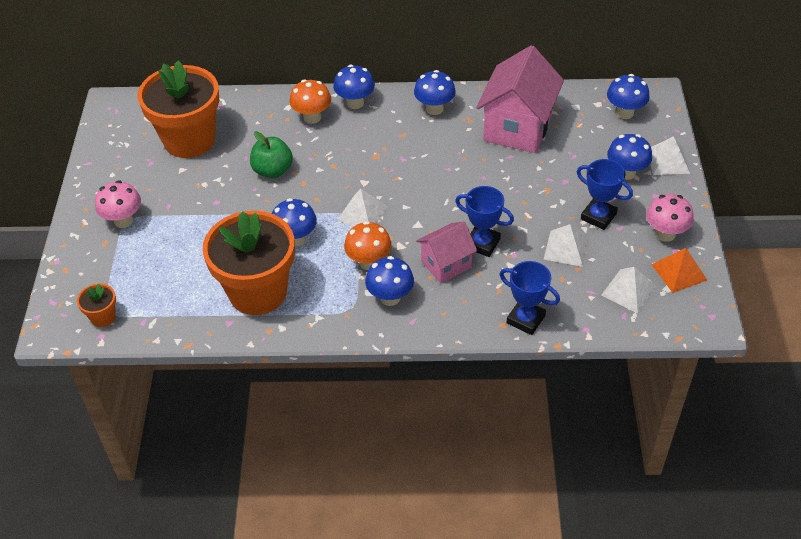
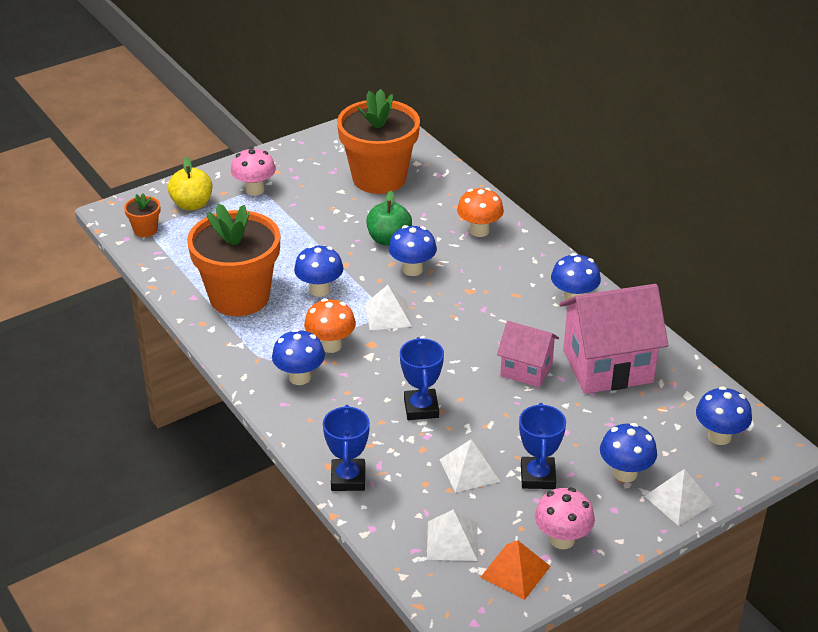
camera: 55 degrees right, 10 degrees down
(100, 270) = (192, 204): none -> yellow apple
(355, 103) = (526, 247): blue mushroom -> blue mushroom (412, 269)
(446, 264) = (372, 395): pink house -> pink house (526, 370)

